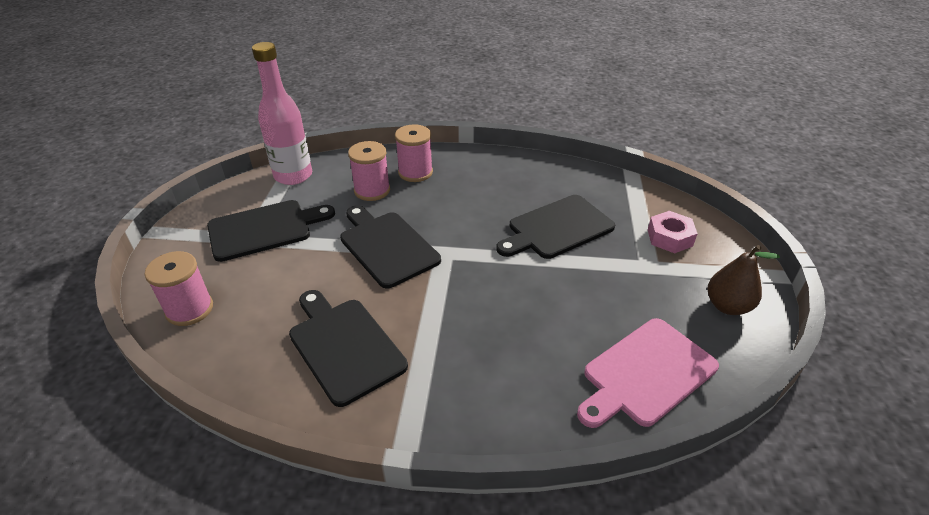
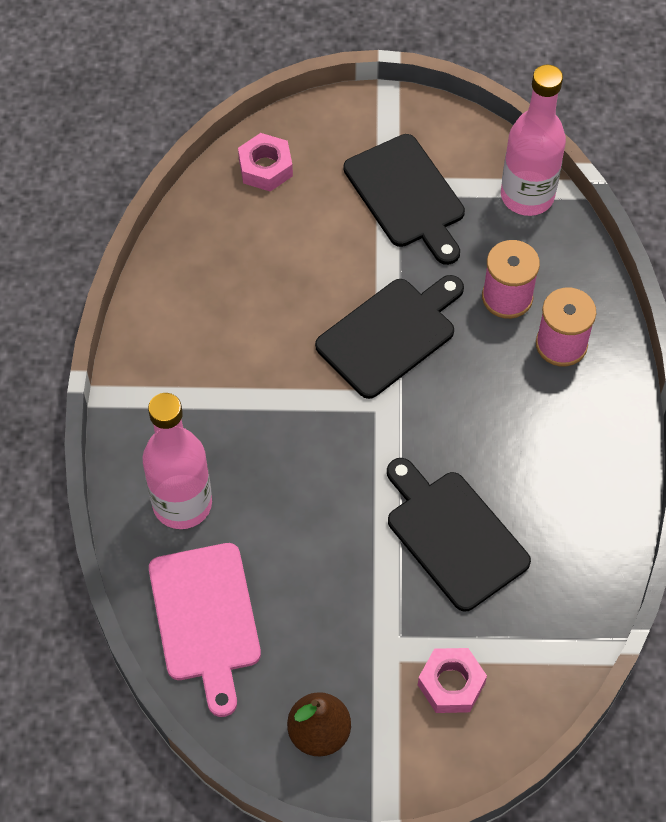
camera: 85 degrees right, 20 degrees up
(189, 309) = (265, 168): pink spool -> pink nut
(344, 346) = (225, 321): black cutting board -> none
(532, 386) = (182, 504): none -> pink bottle
(645, 373) = (205, 619): pink cutting board -> pink cutting board turned 150 degrees counterclockwise

